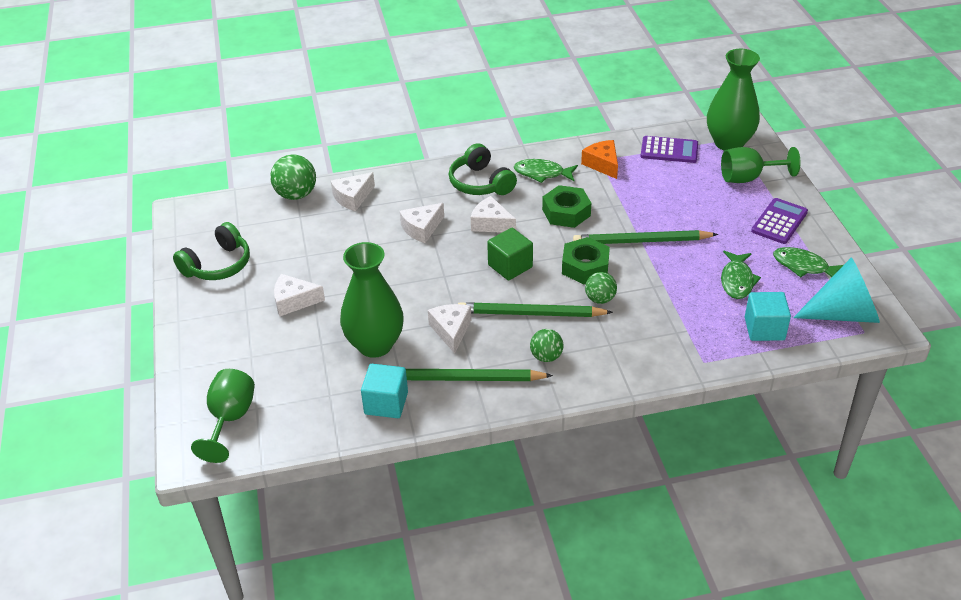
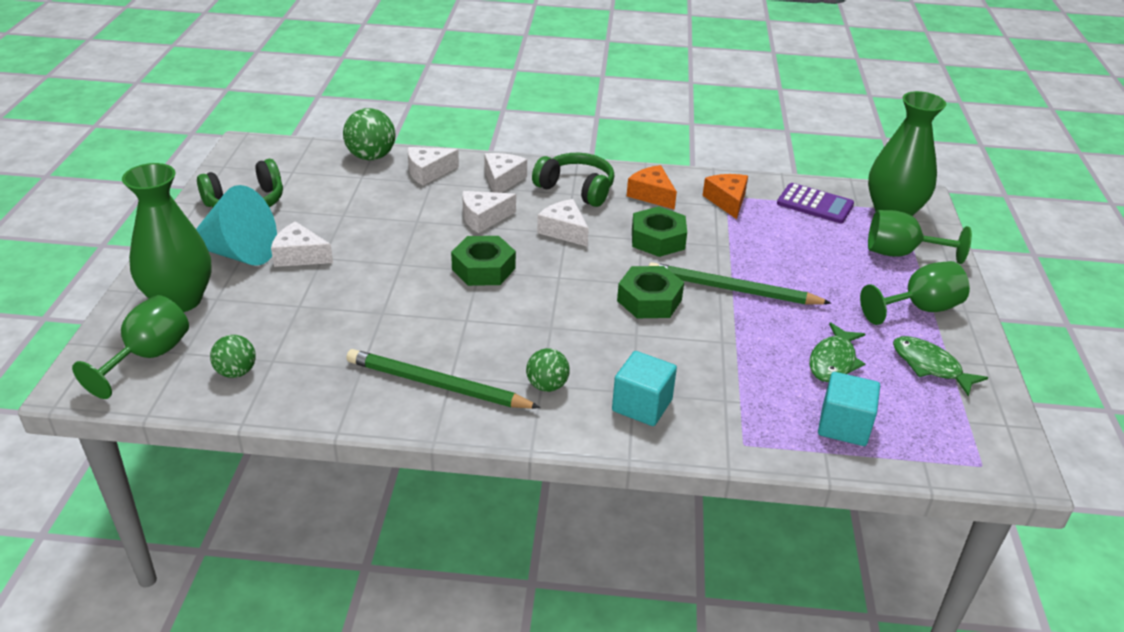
camera: 15 degrees right, 5 degrees down
(375, 345) = (357, 321): green vase -> green vase (180, 300)
(386, 403) = (329, 386): turquoise cube -> turquoise cube (642, 405)
(446, 273) = (483, 268): none -> green nut
(451, 331) = (452, 329): white cheese -> white cheese (502, 180)
(481, 183) = (576, 189): green headphones -> green headphones turned 135 degrees clockwise
(510, 266) = (560, 278): green cube -> none
(531, 314) = (556, 334): green pencil -> none
(542, 173) = (651, 195): green fish -> orange cheese
(600, 299) = (648, 339): green ball -> green ball (236, 372)
(779, 221) = (919, 309): purple calculator -> green goblet
(843, 314) = (961, 435): turquoise cone -> turquoise cone (238, 252)

